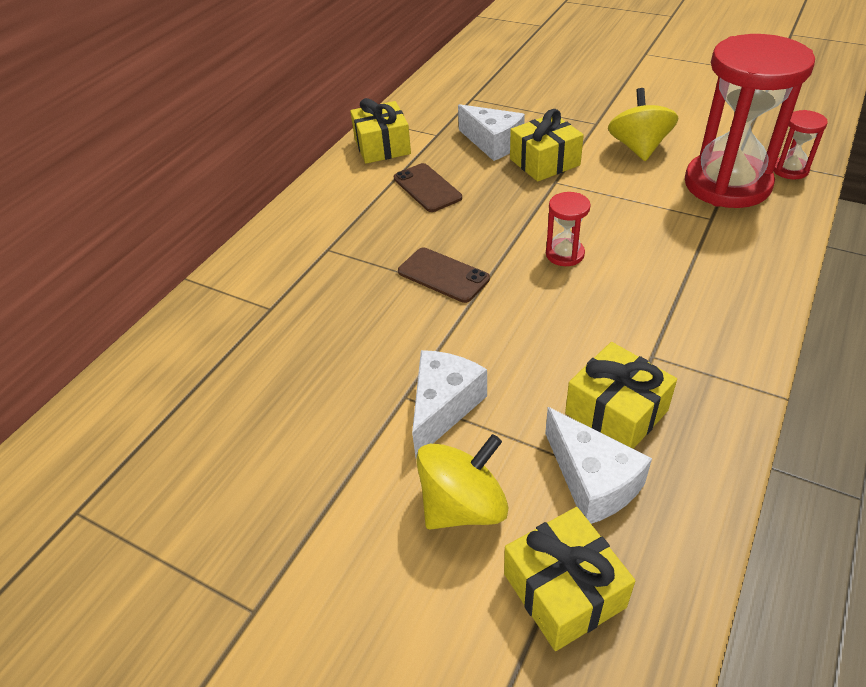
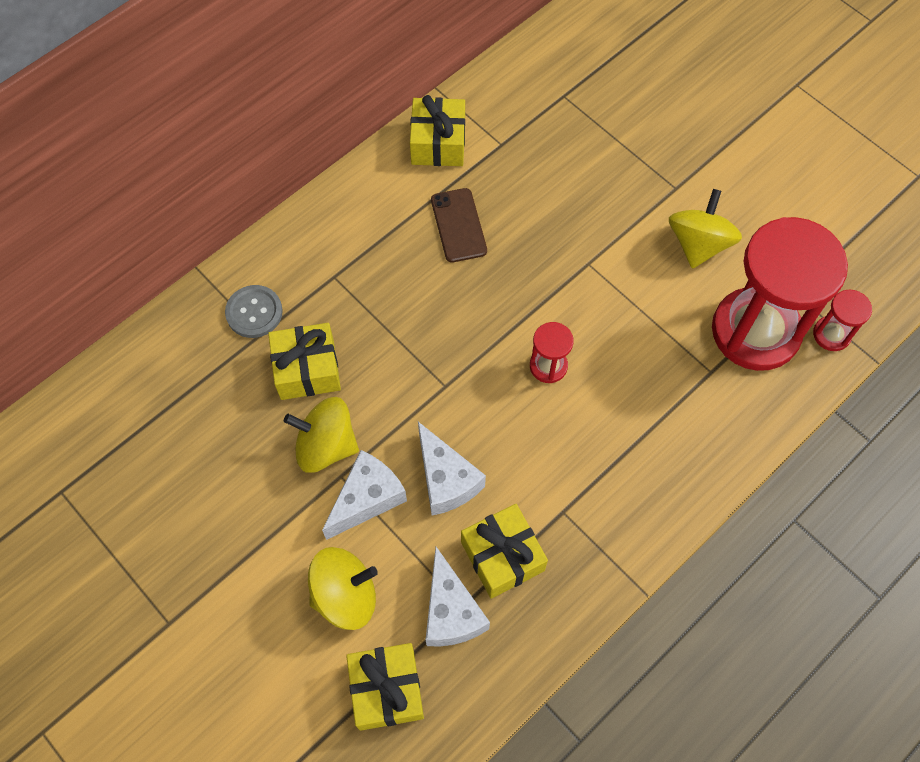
camera: 15 degrees right, 20 degrees up
(257, 294) = (254, 312): none -> grey button
(377, 375) = (326, 445): none -> yellow spinning top
(443, 275) = (426, 351): brown phone -> none
(493, 143) = (553, 181): white cheese -> white cheese (446, 480)
(544, 162) = (592, 230): yellow gift -> yellow gift (307, 369)

